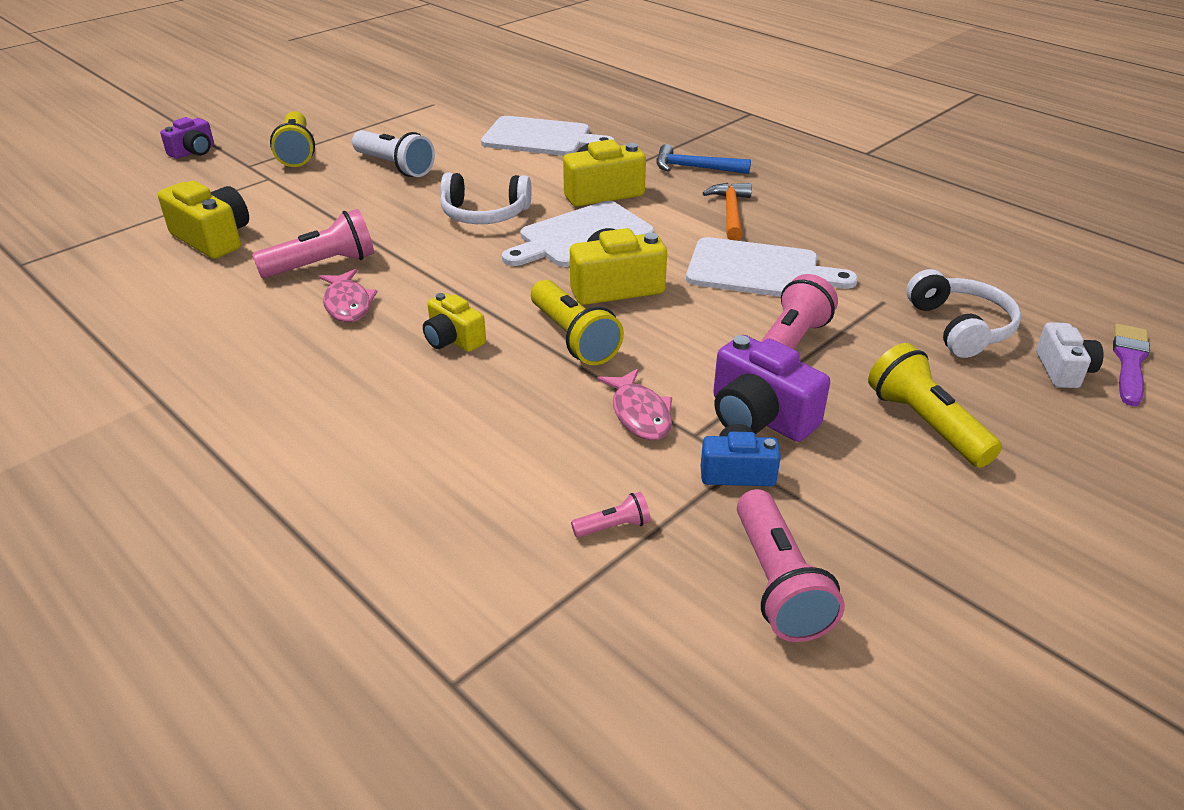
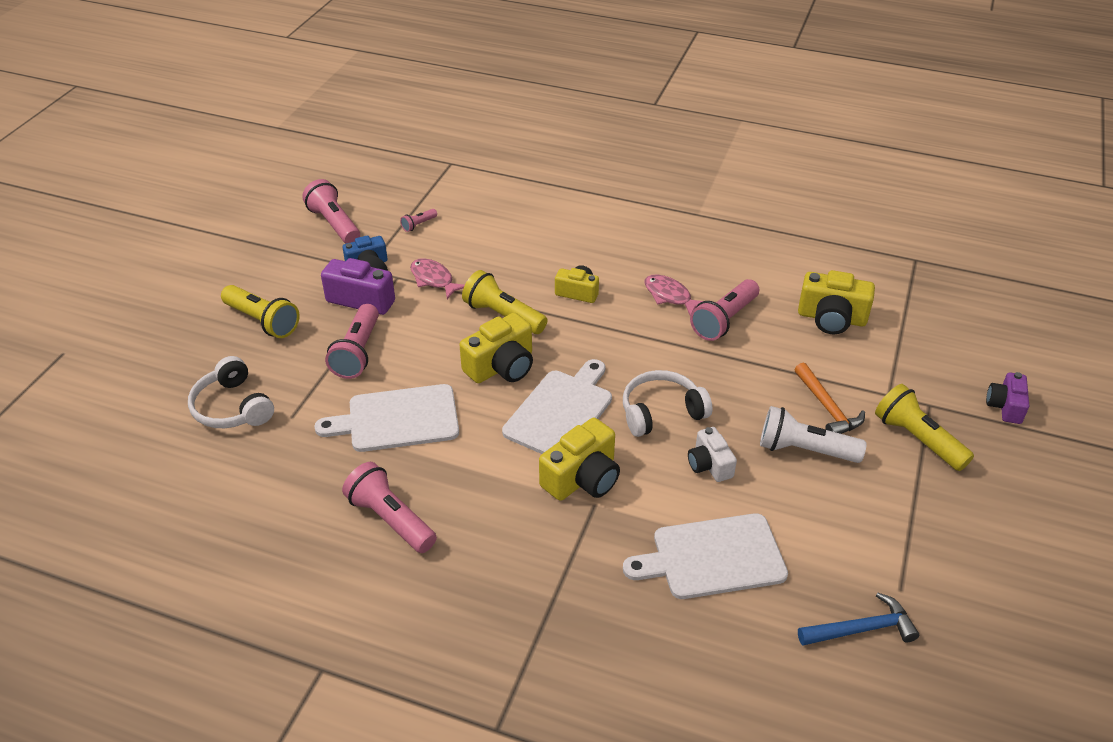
camera: 155 degrees right, 5 degrees up
(695, 168) = (512, 557): blue hammer -> blue hammer (861, 629)
(730, 212) = (446, 489): orange hammer -> orange hammer (827, 407)
(791, 206) = (391, 519): none -> pink flashlight
(1063, 370) = (163, 389): white camera -> white camera (709, 465)
(1129, 362) = (111, 411): purple brush -> none

